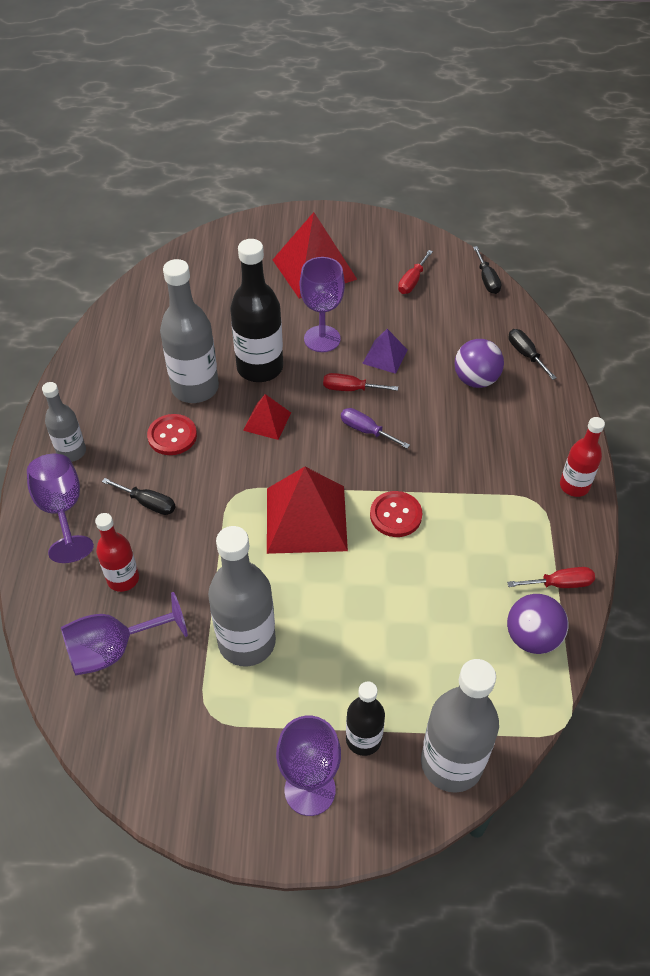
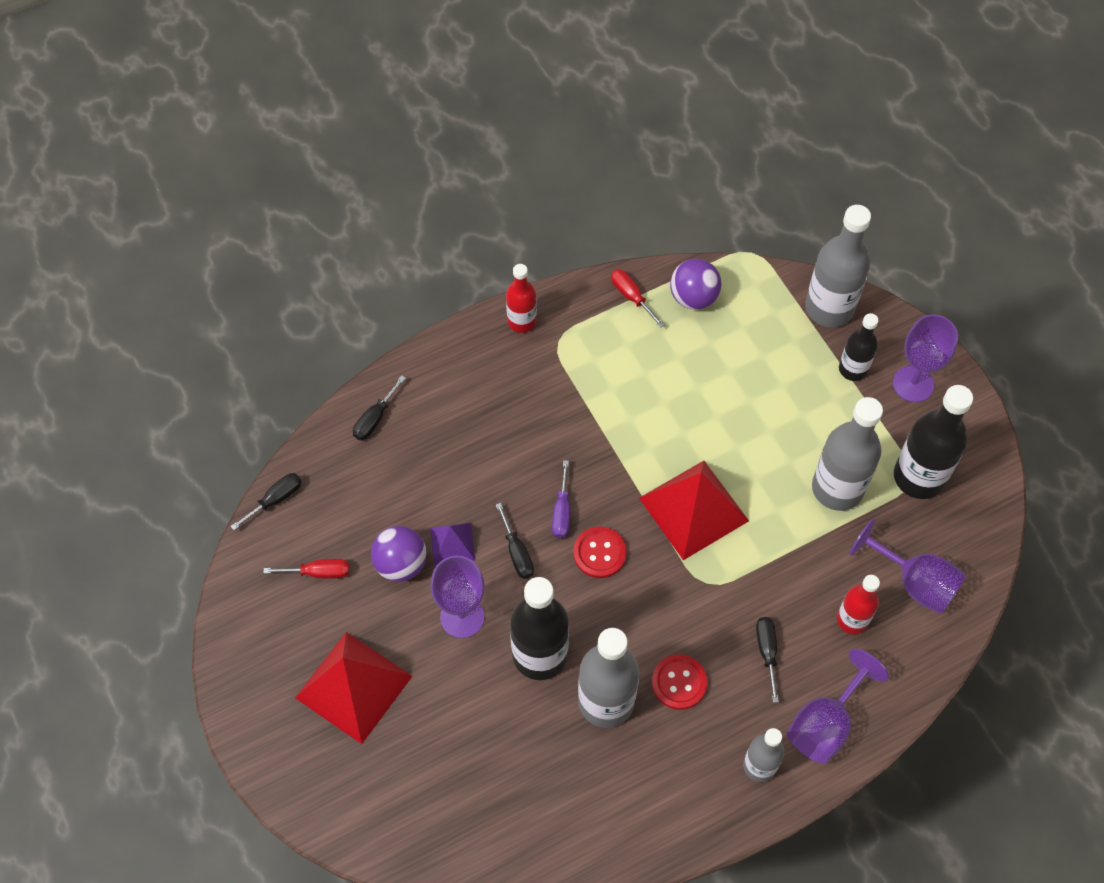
camera: 120 degrees left, 10 degrees up
(207, 723) = (919, 477): none -> black bottle
(267, 421) = (605, 606): red pyramid -> none
(350, 389) = (517, 553): red screwdriver -> black screwdriver
(395, 515) = (642, 441): red button -> red button (599, 553)
(475, 380) = (437, 448): purple ball -> purple ball (401, 564)

